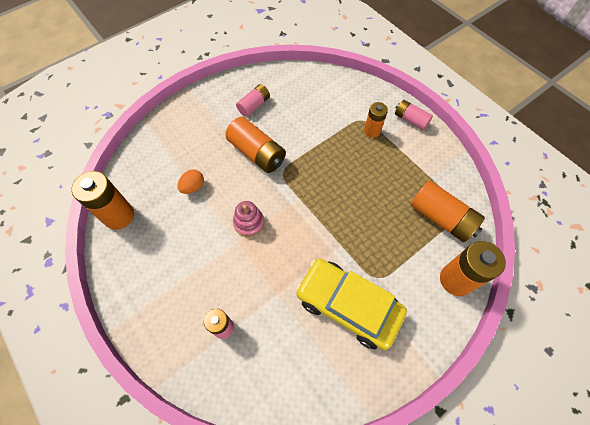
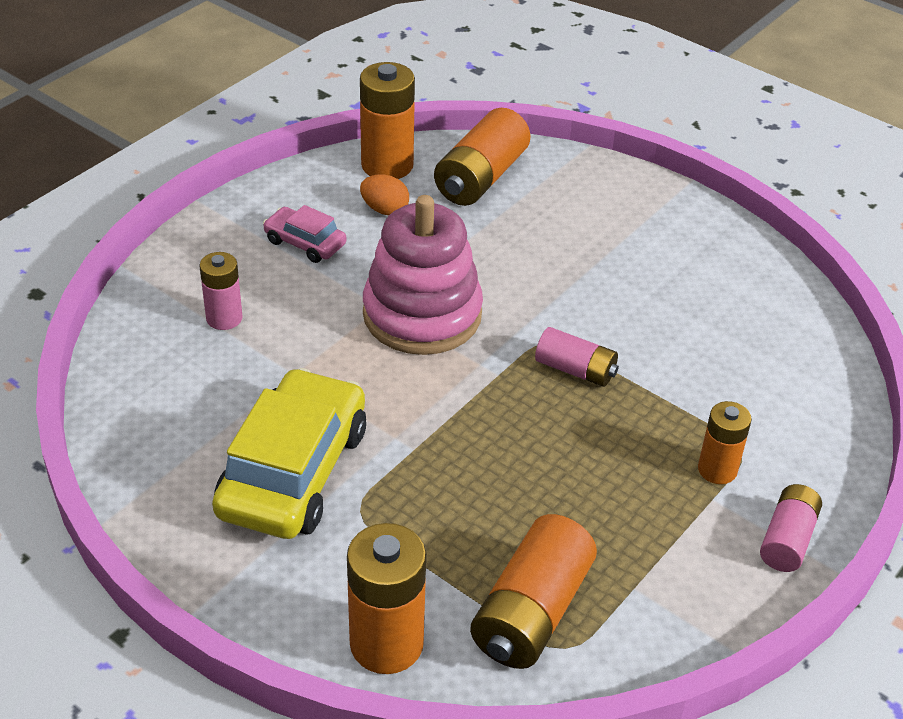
camera: 75 degrees right, 20 degrees down
(172, 272) = (305, 243): none -> pink car
(193, 187) = (470, 233): orange egg -> orange egg (384, 210)
(249, 223) = (422, 314): pink stacking toy -> pink stacking toy, size x2.02
(254, 105) = (692, 275): pink battery -> pink battery (575, 370)
(257, 153) = (577, 299): orange battery -> orange battery (481, 178)

